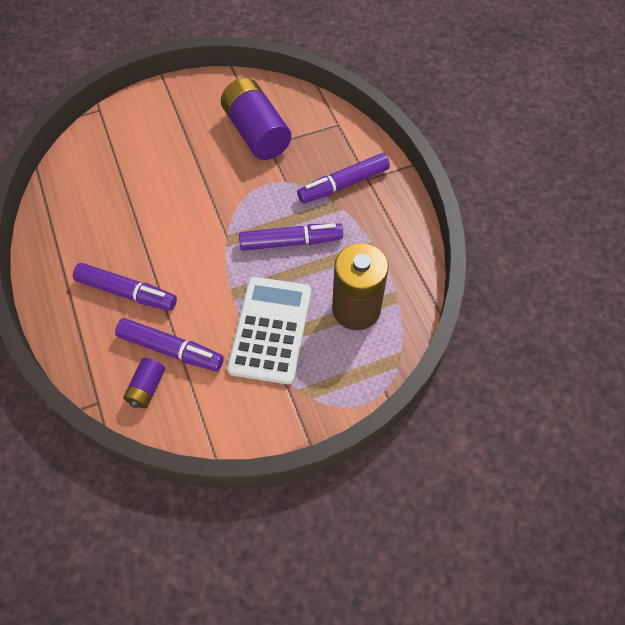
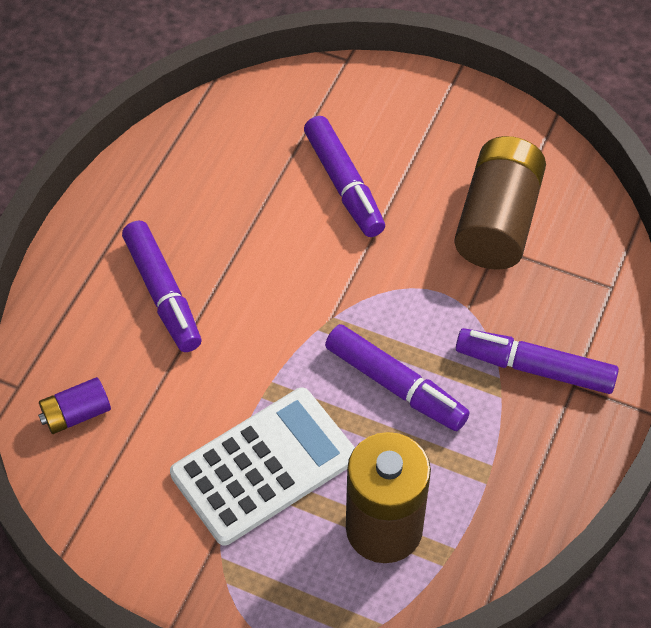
camera: 45 degrees right, 5 degrees down
(171, 350) = (141, 395): purple marker -> purple marker (344, 185)
(256, 133) = (497, 221): purple battery -> brown battery

